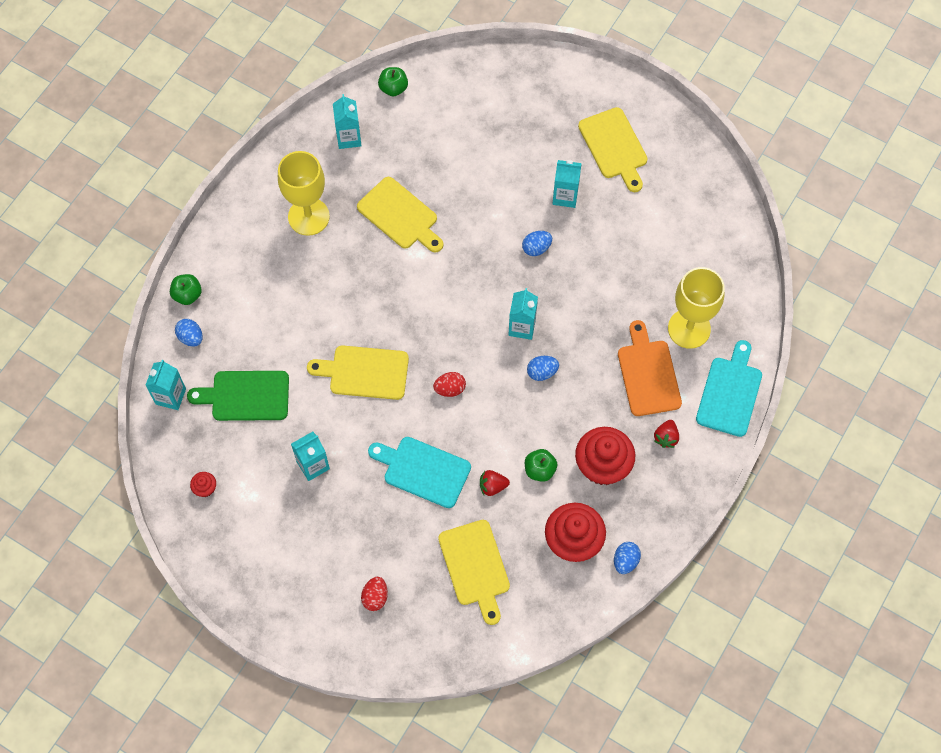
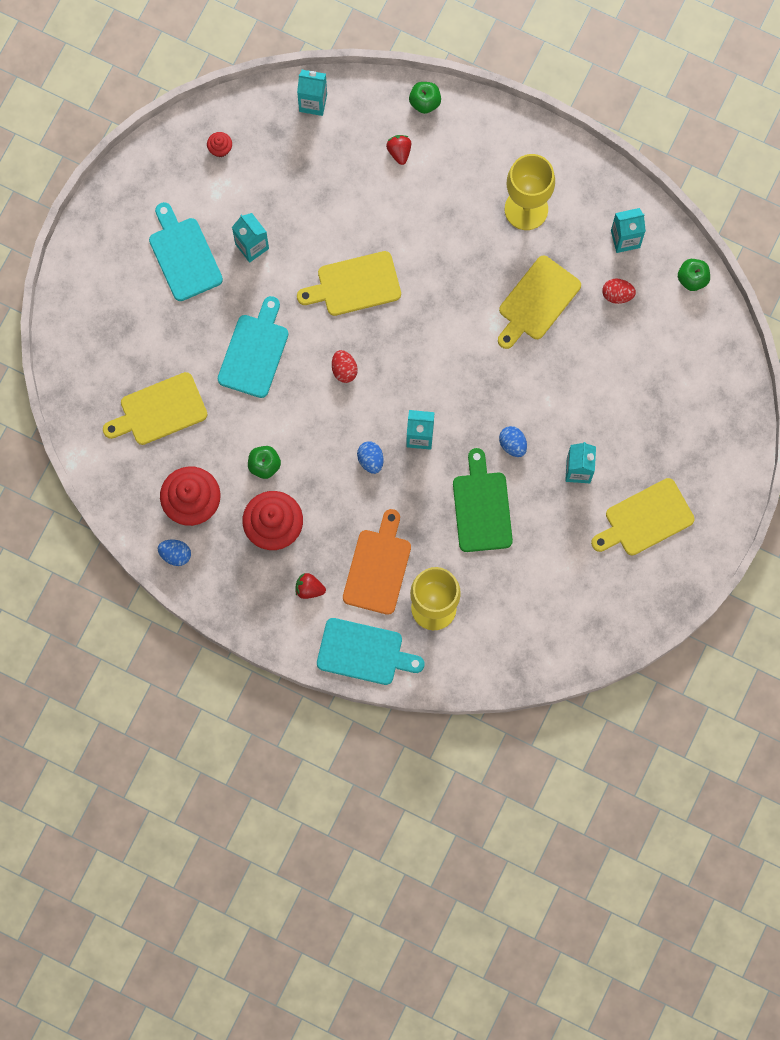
camera: 85 degrees right, 10 degrees up
(191, 337) = (378, 112): blue egg -> none
(246, 396) = (319, 174): green cutting board -> green cutting board (481, 507)
(314, 532) = (184, 256): none -> turquoise cutting board
(365, 372) = (355, 285): yellow cutting board -> yellow cutting board turned 105 degrees counterclockwise
(375, 597) = (122, 319): red egg -> red egg (617, 295)
(492, 486) = (243, 420): red strawberry -> red strawberry (399, 152)
(648, 374) = (378, 567): orange cutting board -> orange cutting board turned 60 degrees counterclockwise

